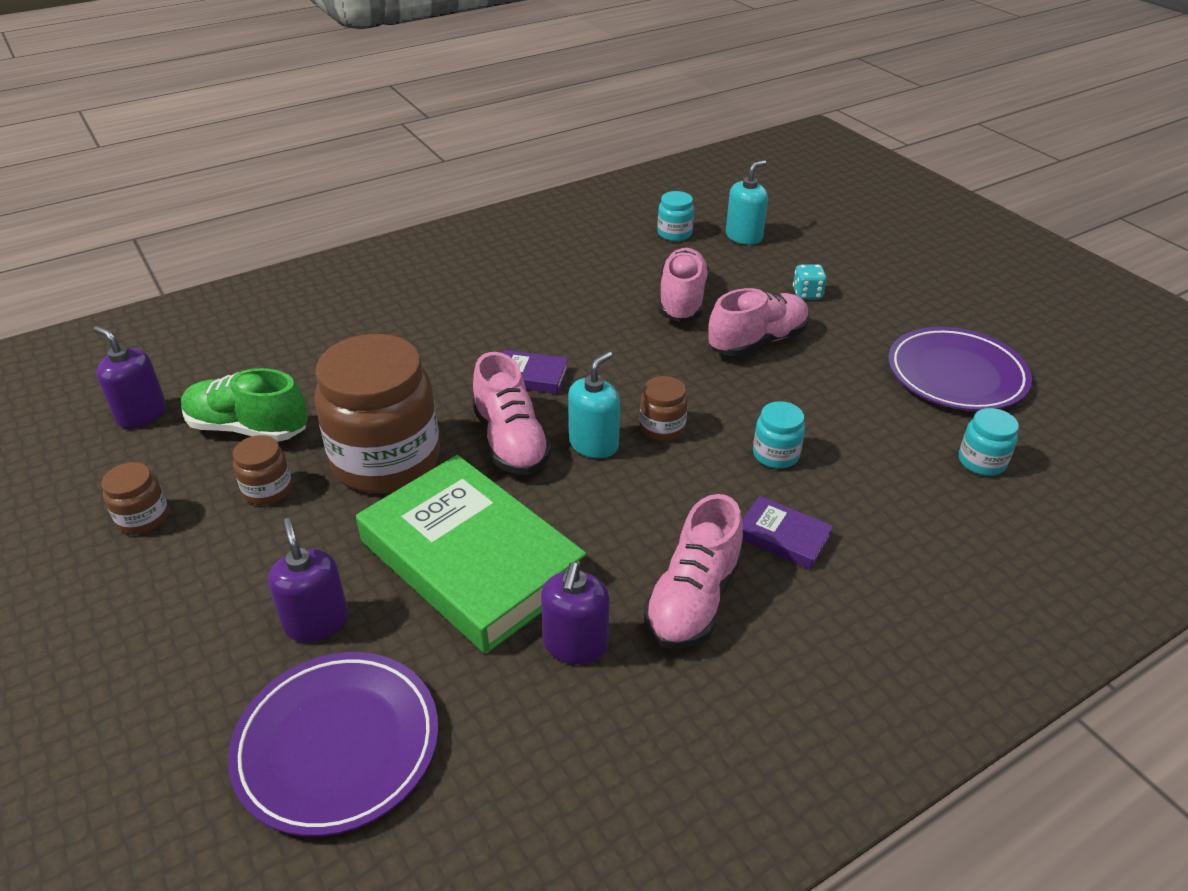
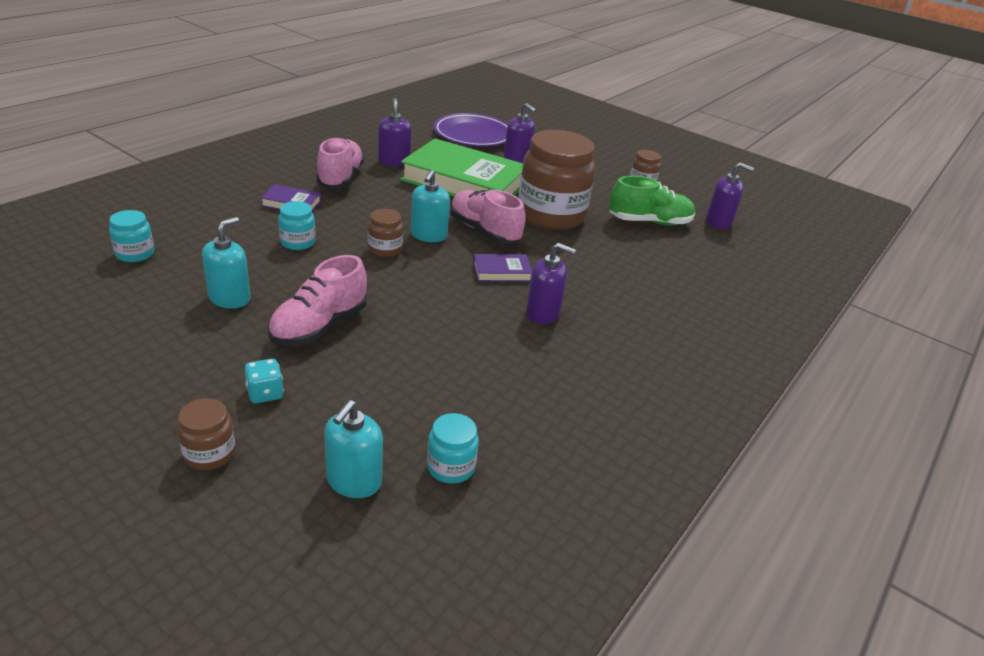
camera: 155 degrees right, 5 degrees down
(268, 490) = (598, 197): brown jar -> brown jar (209, 454)
(521, 324) = (543, 313): none -> purple soap dispenser
(682, 301) = (405, 361): pink shoe -> none
(851, 384) = (229, 298): none -> turquoise soap dispenser
(956, 375) = (121, 319): purple plate -> none

